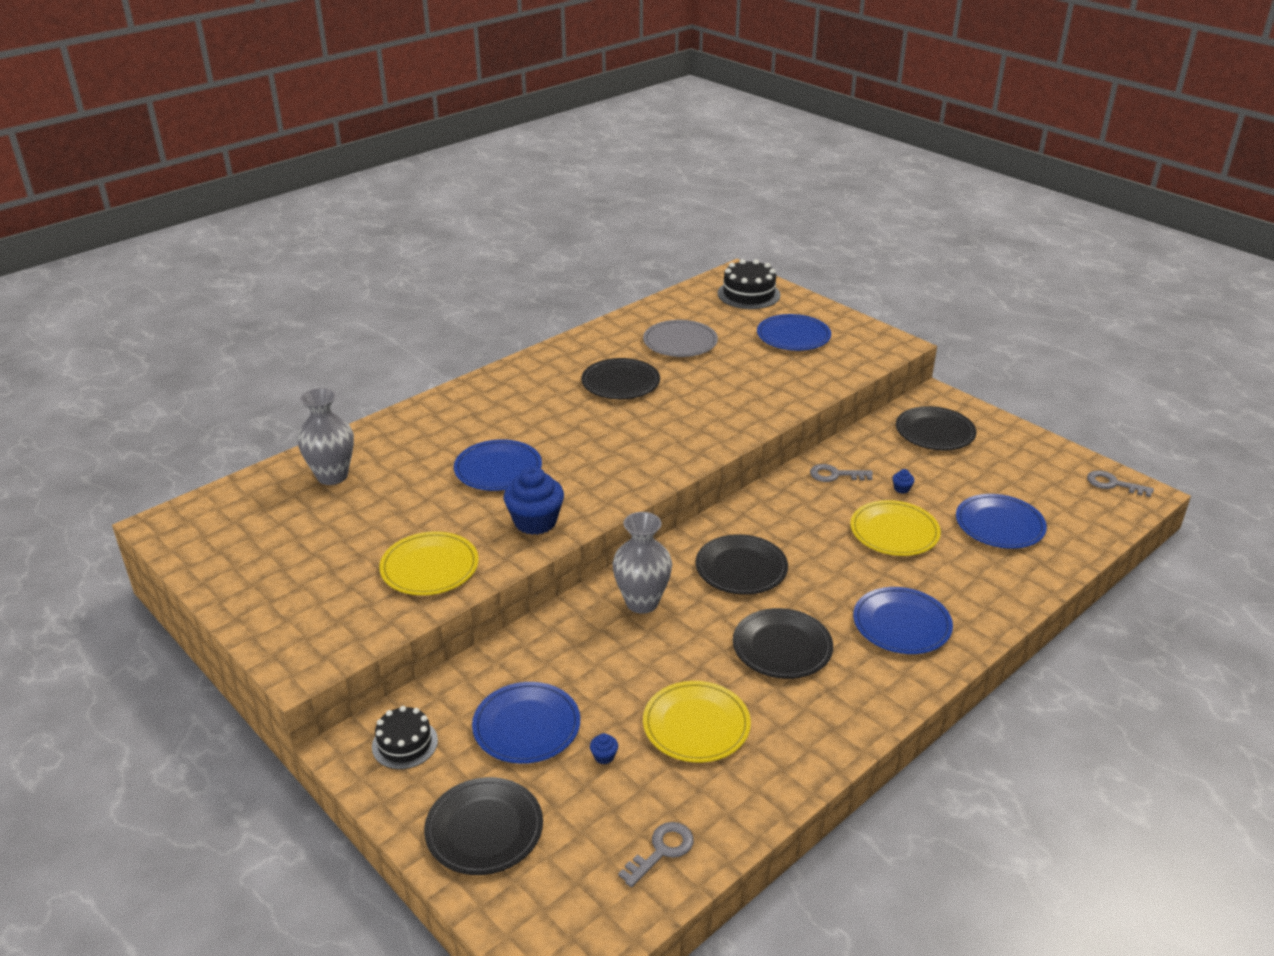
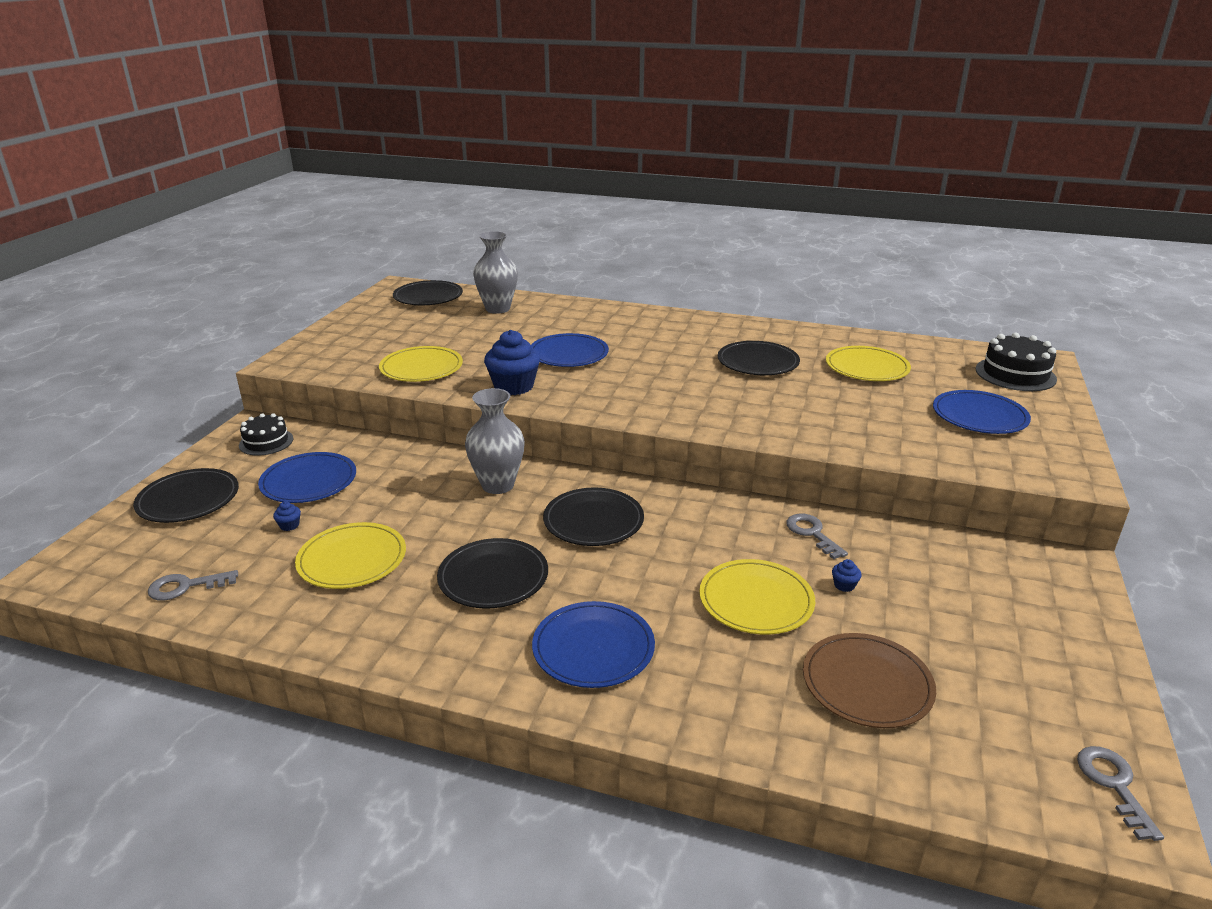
camera: 60 degrees right, 5 degrees down
(661, 851) = (186, 586): grey key -> grey key turned 150 degrees clockwise
(680, 342) = (867, 367): grey plate -> yellow plate
(935, 432) = (996, 581): black plate -> black plate (428, 296)
(999, 525) = (867, 683): blue plate -> brown plate

